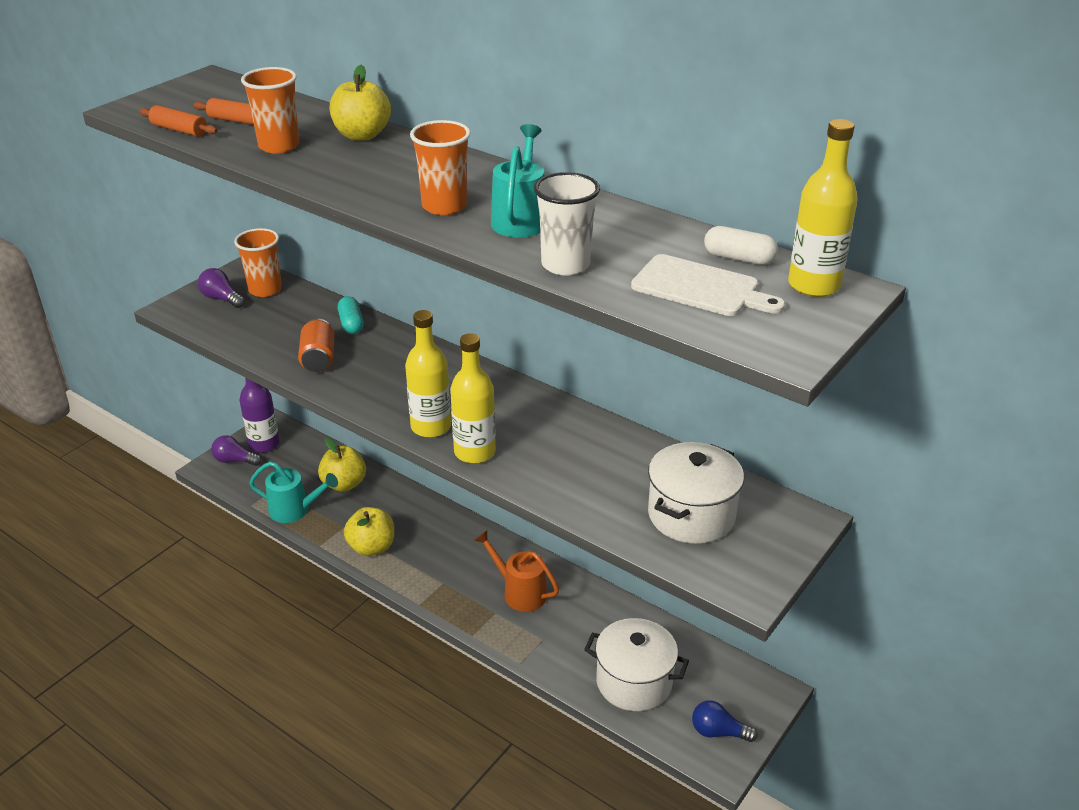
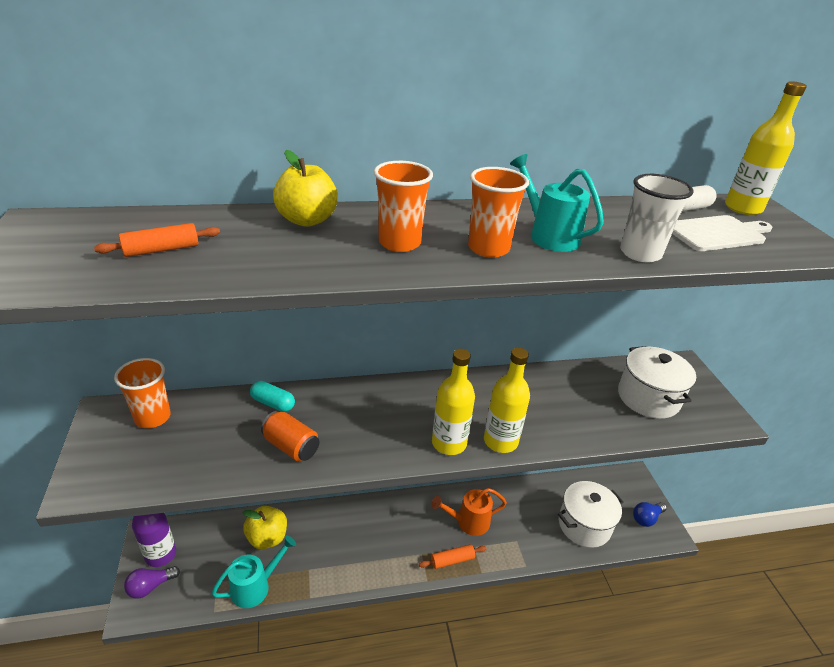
camera: 50 degrees left, 0 degrees up
(179, 130) = (112, 282): orange rolling pin -> orange rolling pin (452, 560)
(221, 298) = (120, 449): purple light bulb -> none
(279, 146) = (255, 256): orange cup -> orange cup (399, 243)
(371, 547) = (347, 568): yellow apple -> none

